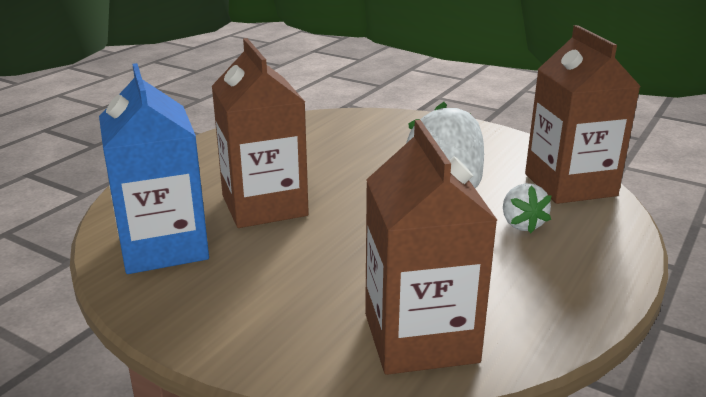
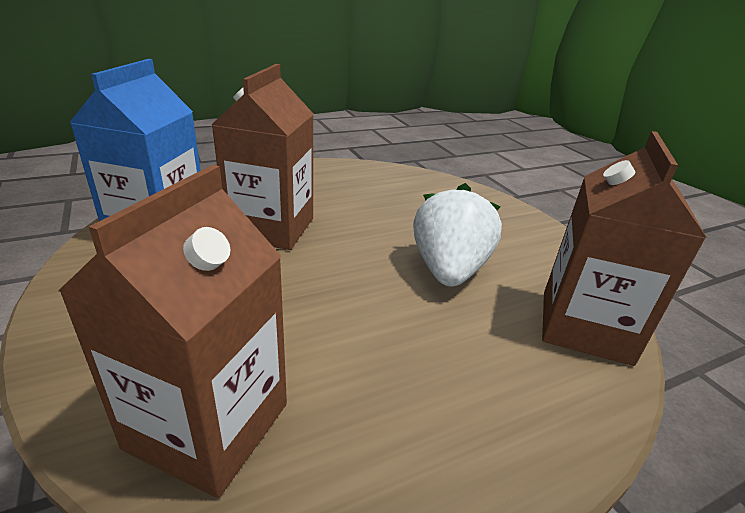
camera: 30 degrees right, 5 degrees up
(521, 224) = (474, 347): white strawberry -> none

